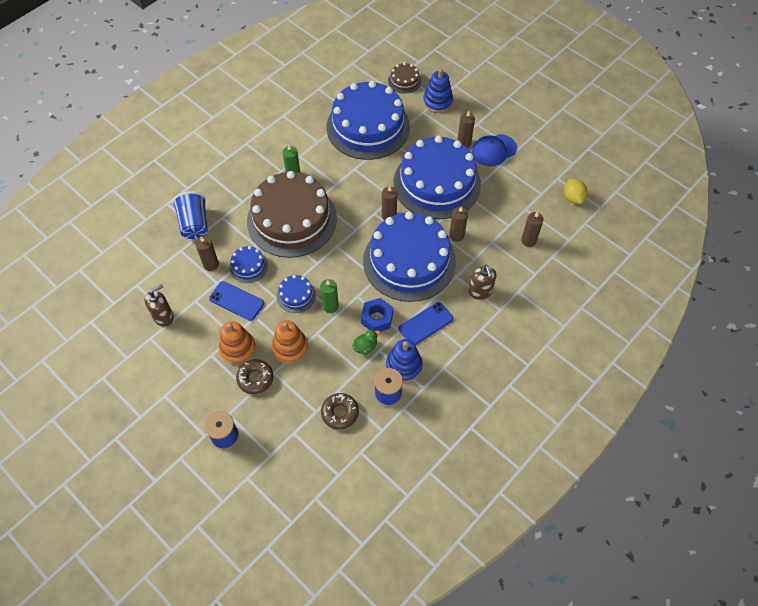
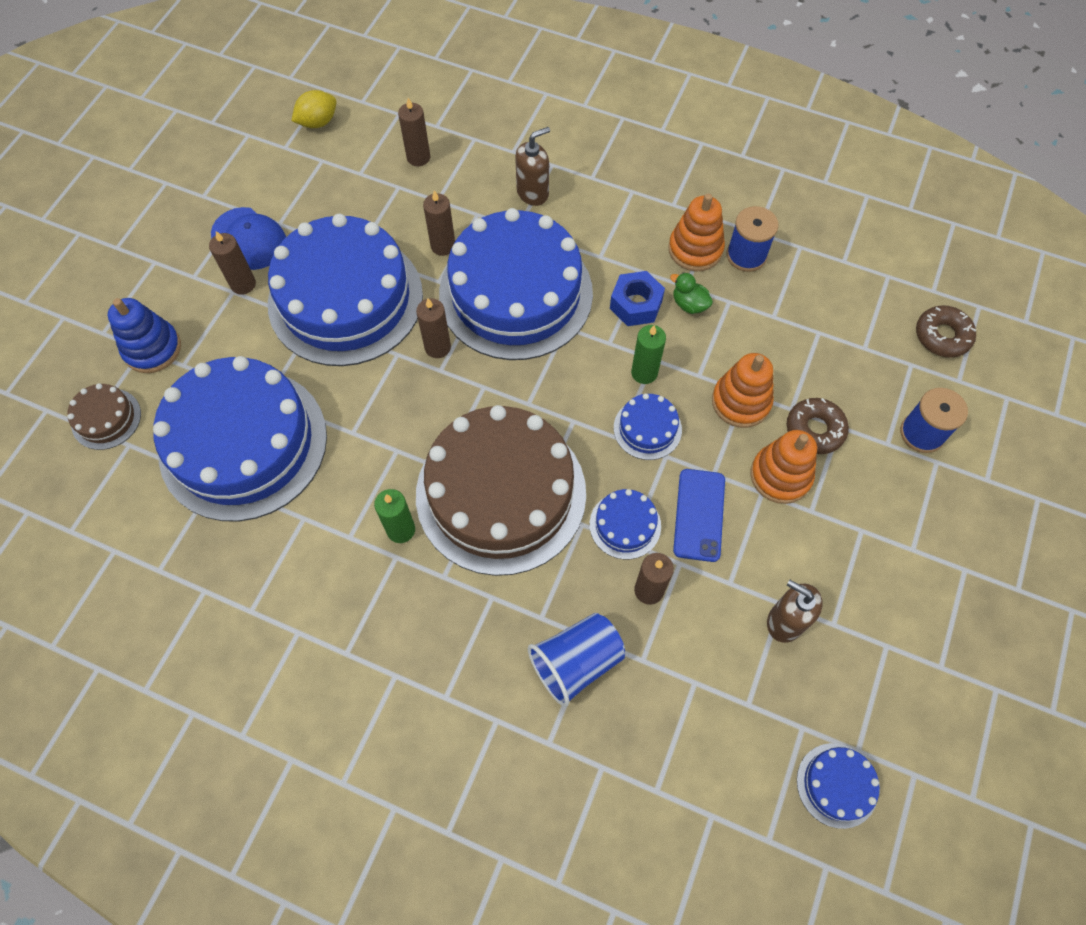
camera: 110 degrees left, 5 degrees up
(83, 306) = (837, 785): none -> blue cake
(340, 413) = (805, 302): brown donut -> brown donut (942, 336)
(404, 366) = (695, 249): blue stacking toy -> orange stacking toy
(426, 324) = (615, 242): blue phone -> none

